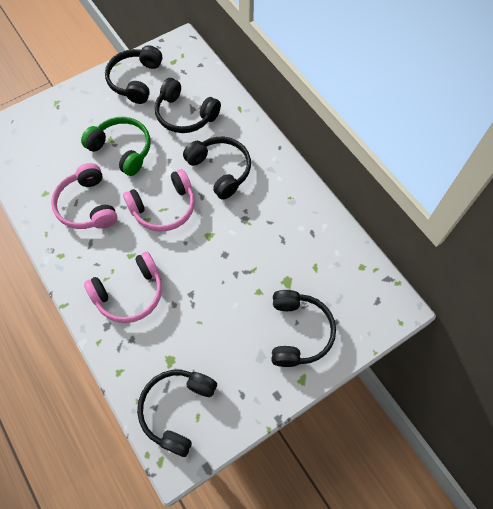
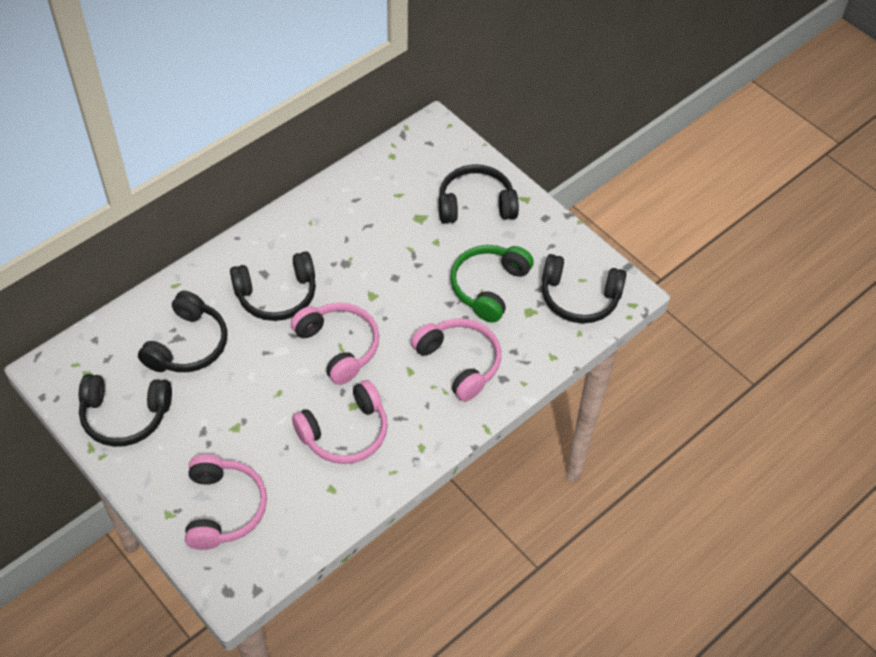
camera: 100 degrees left, 10 degrees down
(50, 131) = (223, 508): none -> pink headphones
(122, 150) = (252, 409): green headphones -> green headphones (489, 287)
(220, 170) = (277, 295): black headphones -> black headphones turned 150 degrees counterclockwise

